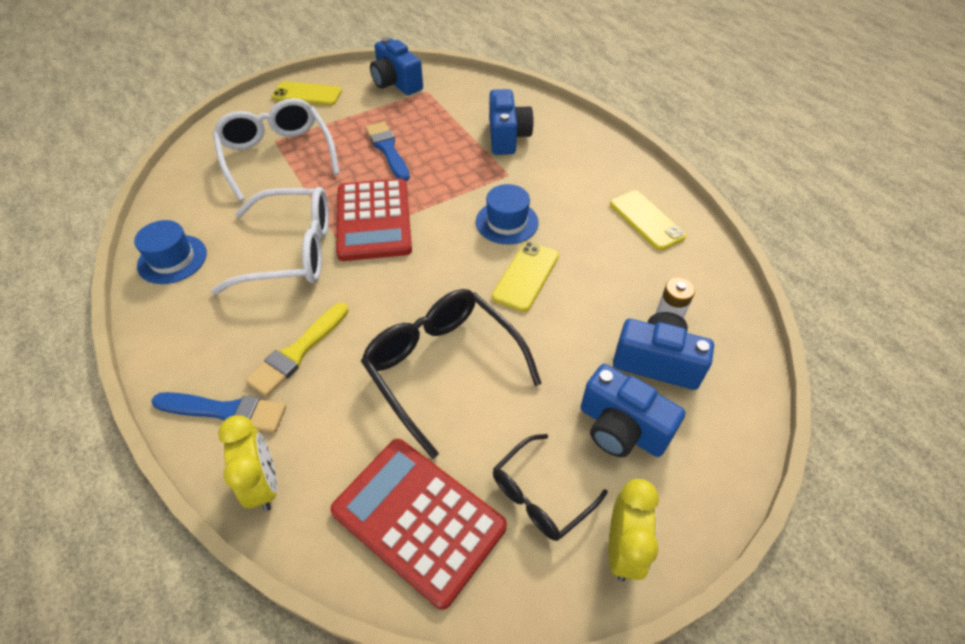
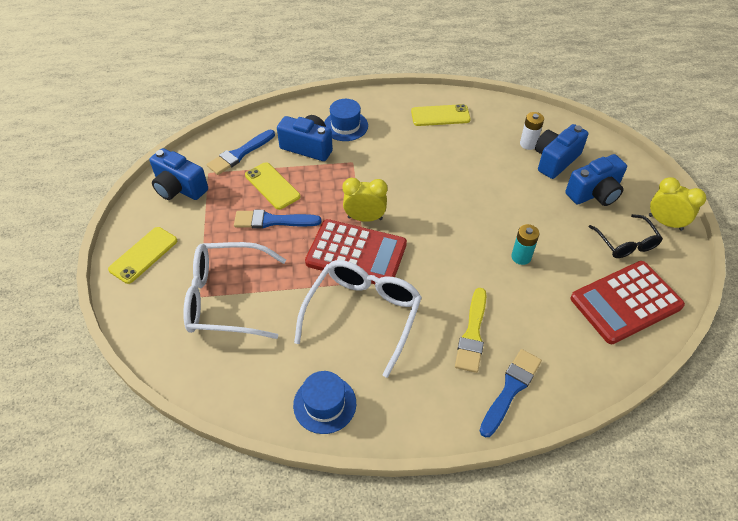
camera: 65 degrees left, 0 degrees up
(264, 484) = (579, 377): yellow clock -> yellow clock (365, 218)
(298, 351) = (472, 333): yellow brush -> yellow brush turned 45 degrees clockwise
(396, 83) = (179, 188): blue camera -> blue camera turned 45 degrees clockwise
(443, 368) = (521, 257): black glasses -> turquoise battery
(464, 99) = (240, 154): none -> blue brush
(507, 222) = (403, 181): blue hat -> blue hat (345, 126)
(525, 276) = (460, 190): yellow phone -> yellow phone (272, 186)

